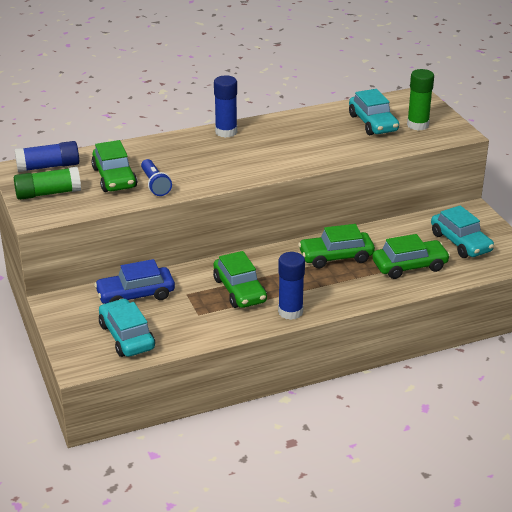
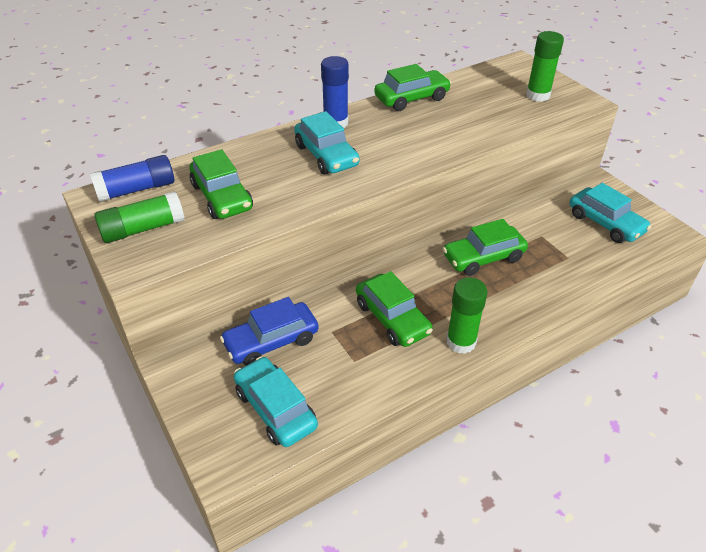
camera: 10 degrees left, 10 degrees up
(155, 185) = (274, 201): blue flashlight -> none
(290, 312) = (461, 342): blue glue stick -> green glue stick
(373, 123) = (490, 97): turquoise car -> turquoise car (326, 155)
(409, 266) = (566, 260): green car -> green car (411, 98)

